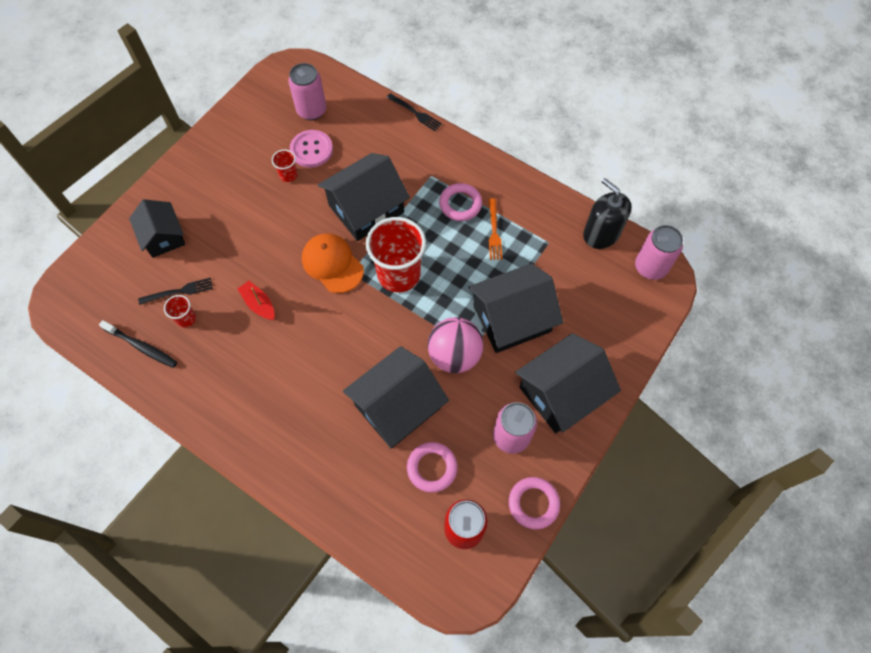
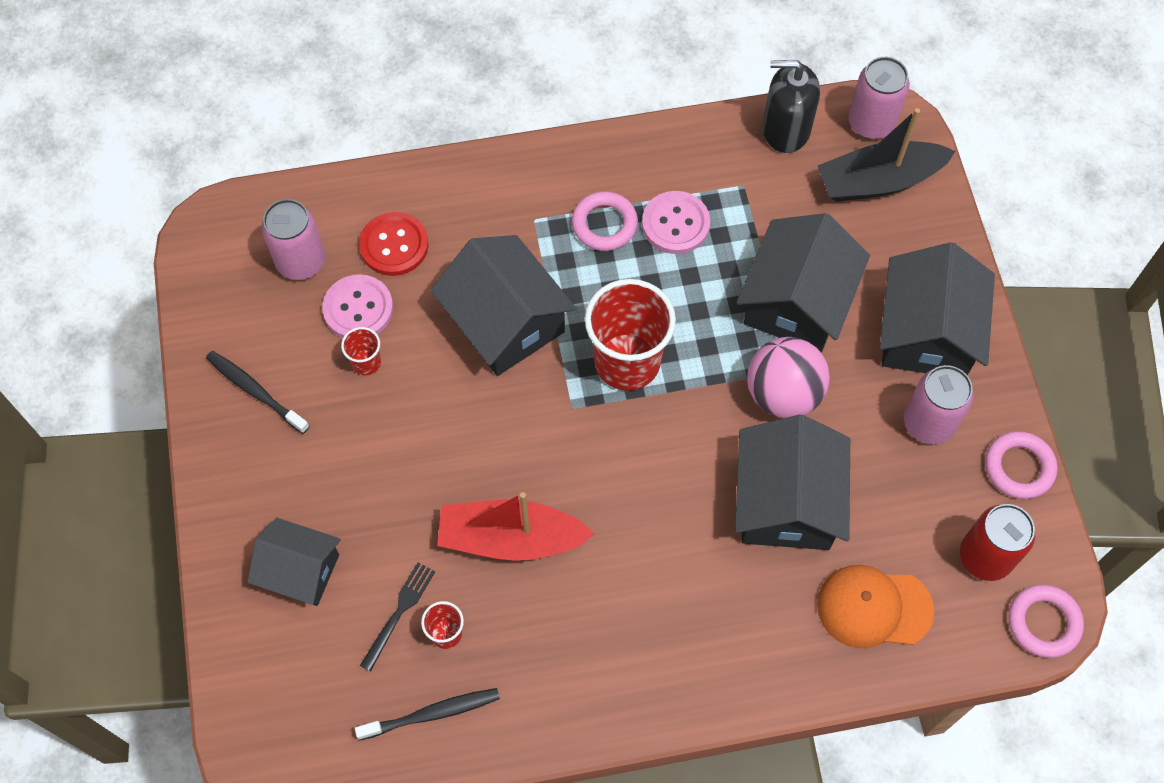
camera: 45 degrees left, 0 degrees up
(232, 148) = (256, 391): none -> black toothbrush
(259, 304) = (511, 538): red boat -> red boat, size x1.87
(332, 264) = (540, 417): orange cap -> orange cap (874, 607)
(357, 136) = (394, 245): none -> red button
(366, 209) = (505, 321): black house -> black house turned 45 degrees counterclockwise
(416, 113) = (433, 160): black fork -> none
(432, 468) = (889, 529): pink ring -> pink ring (1043, 623)
(494, 232) = (675, 224): orange fork -> pink button
(622, 298) = (879, 181): none -> black boat

